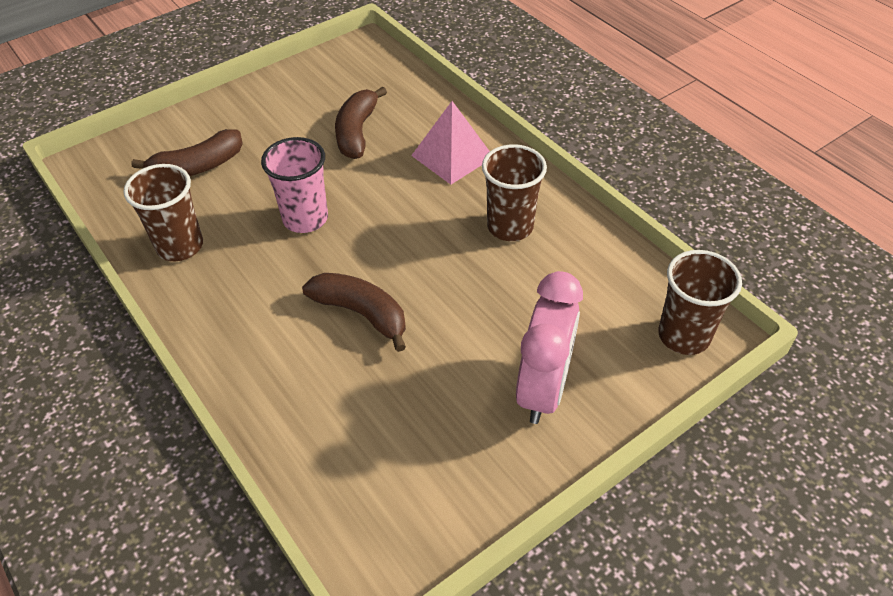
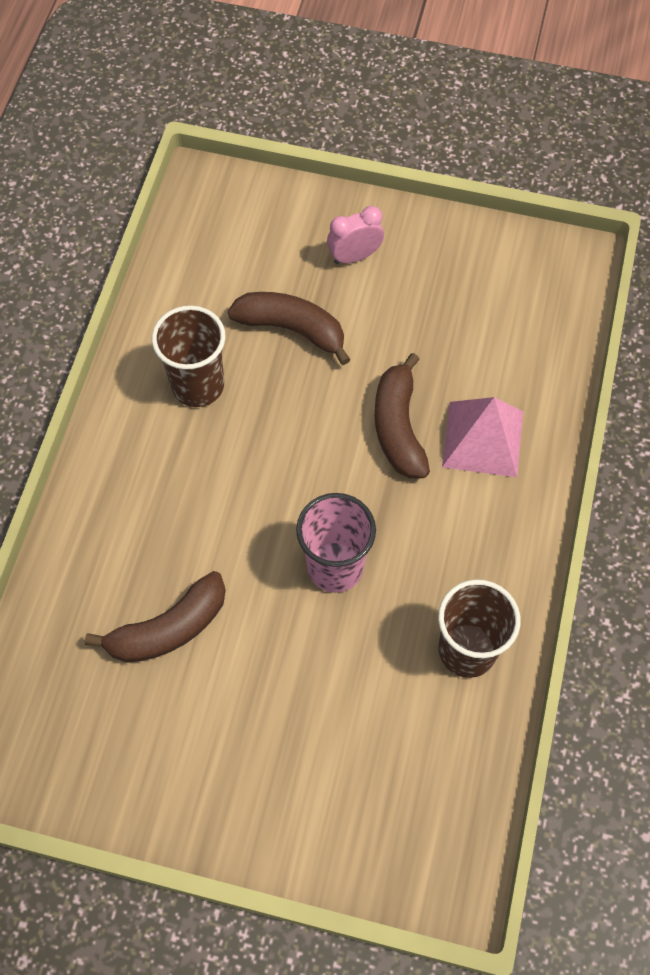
camera: 130 degrees left, 15 degrees up
(198, 167) = (357, 748): brown banana -> brown banana (292, 329)
(452, 156) = (135, 503): pink pyramid -> pink pyramid (483, 439)
(543, 389) = (354, 256): pink clock -> pink clock, size x0.54
(684, 336) = (222, 199): brown cup -> none

